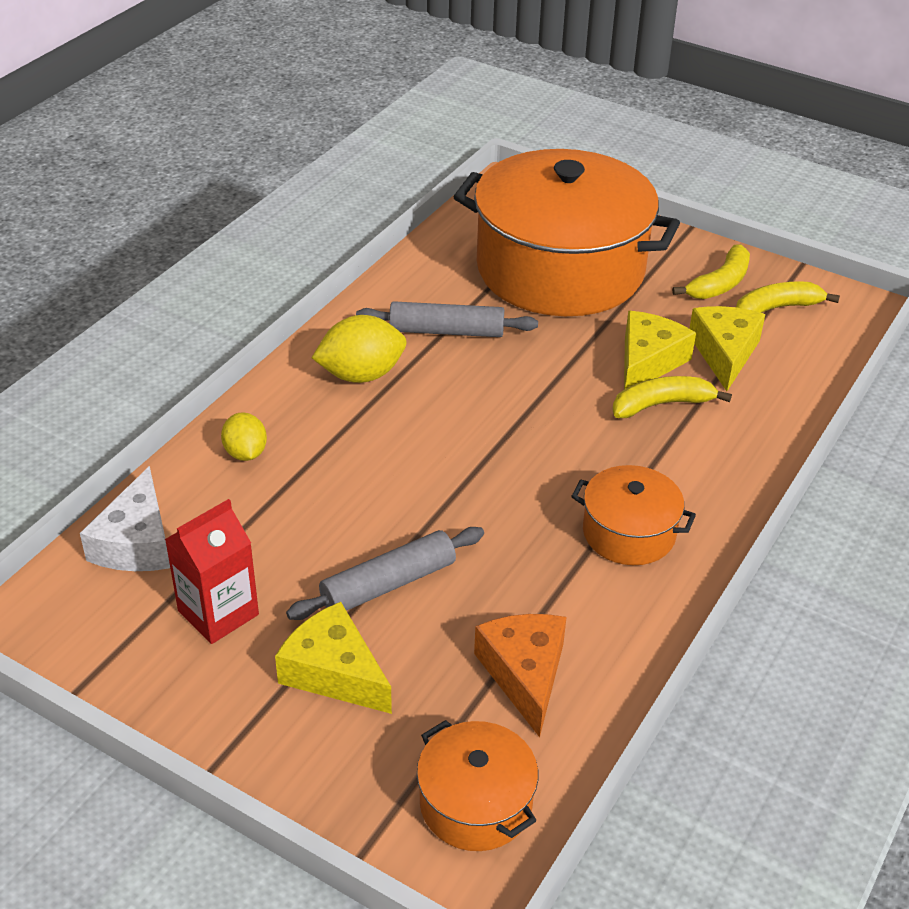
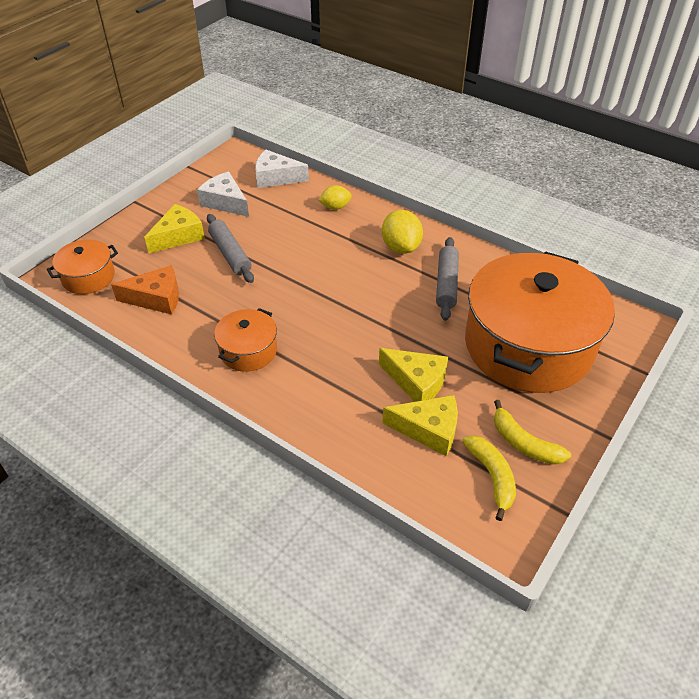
camera: 95 degrees right, 5 degrees up
(218, 613) = (225, 202): red carton -> white cheese
(661, 404) = (368, 383): yellow banana -> none

